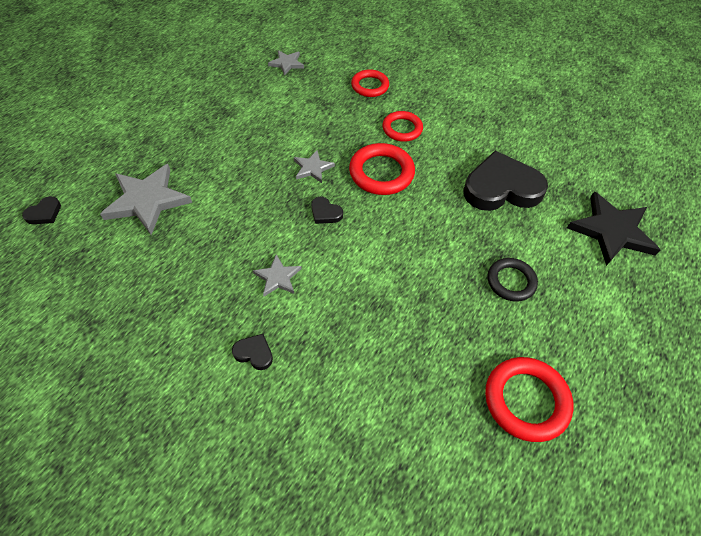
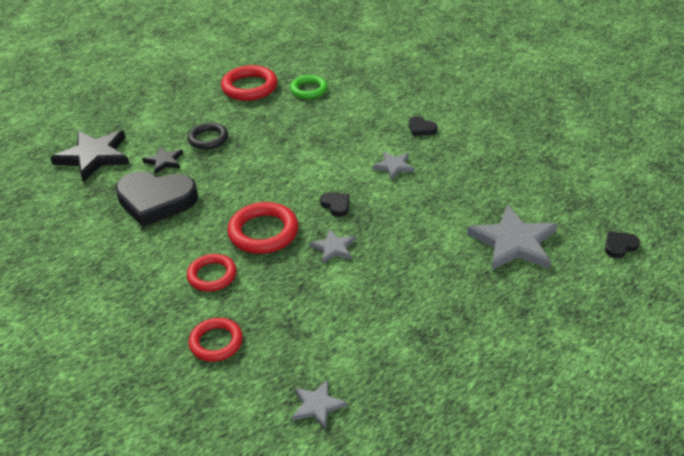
camera: 160 degrees left, 15 degrees down
(437, 413) = (309, 90): none -> green ring
(533, 238) = (164, 161): none -> black star

